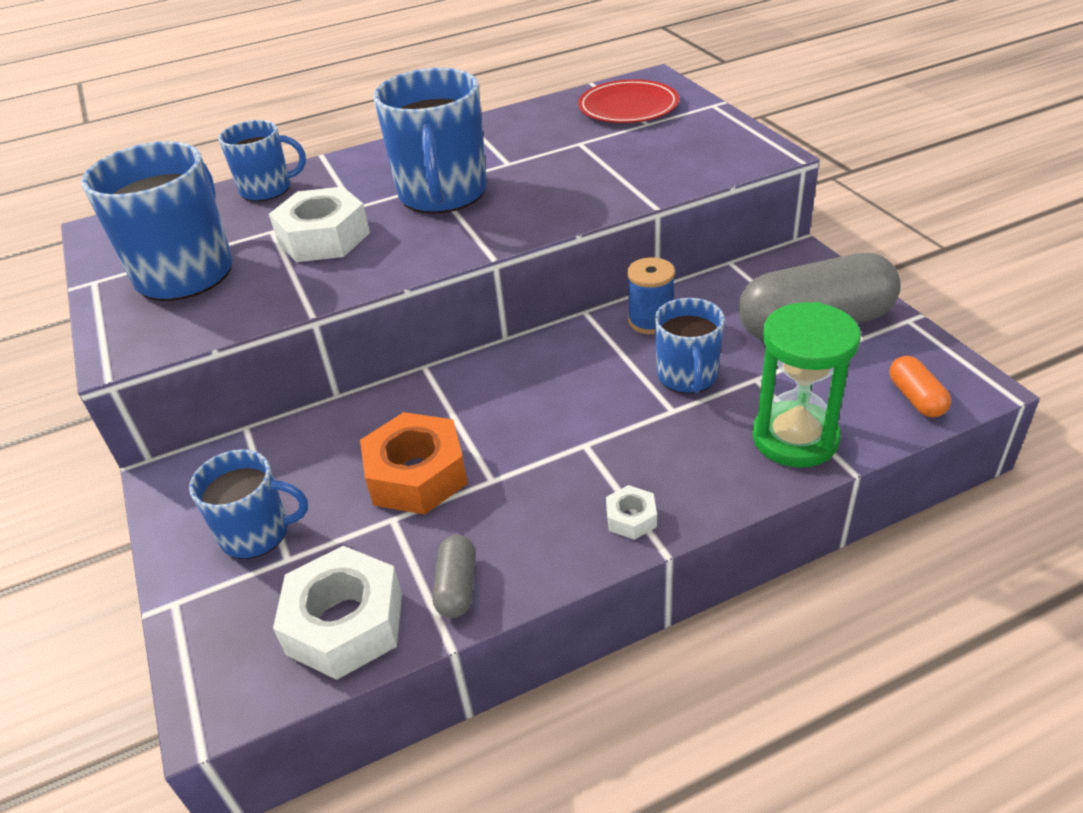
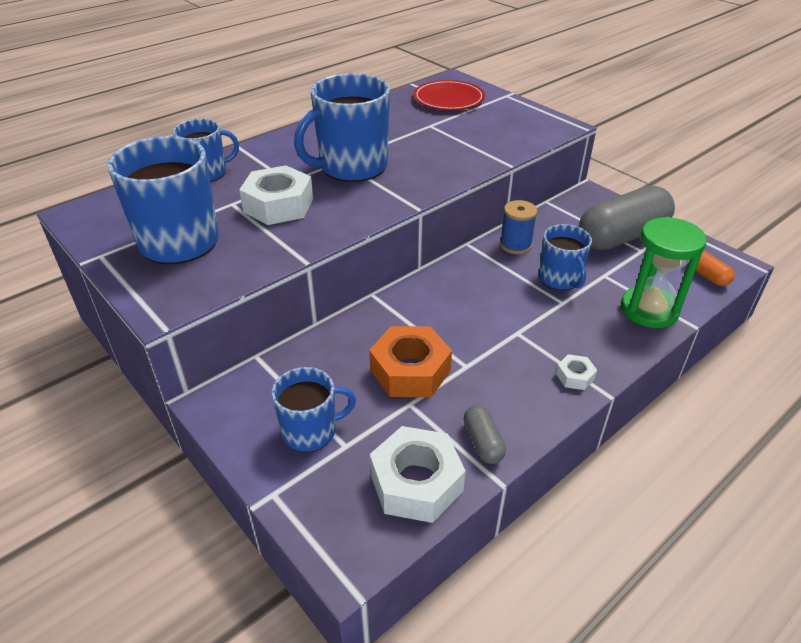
camera: 20 degrees left, 0 degrees up
(443, 194) = (352, 167): blue mug -> blue mug turned 75 degrees clockwise

